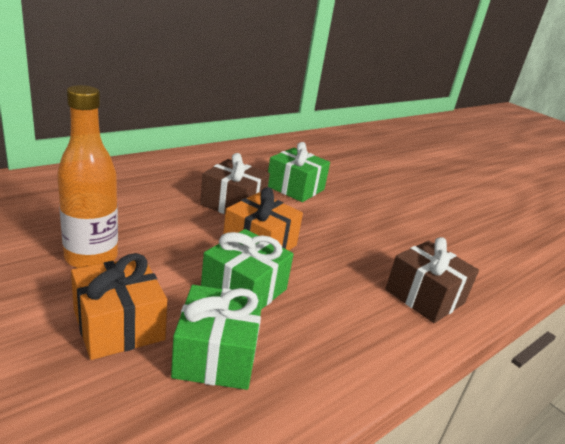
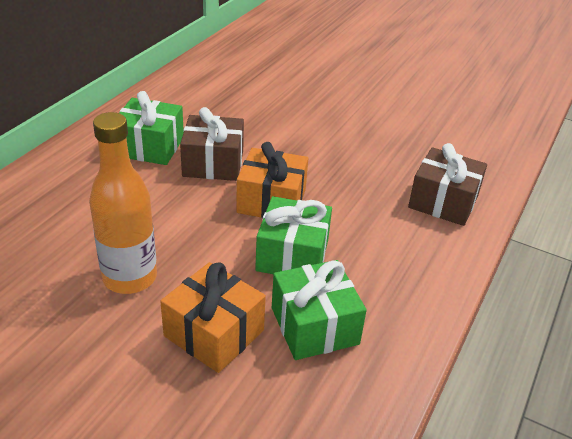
camera: 20 degrees left, 10 degrees up
(295, 188) = (258, 120): green gift -> green gift (150, 147)

